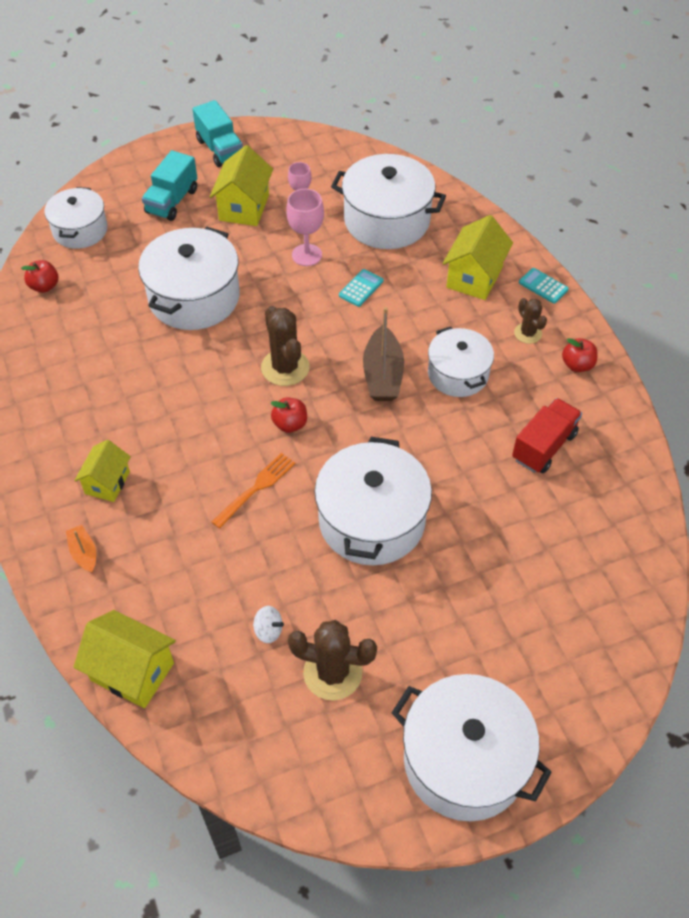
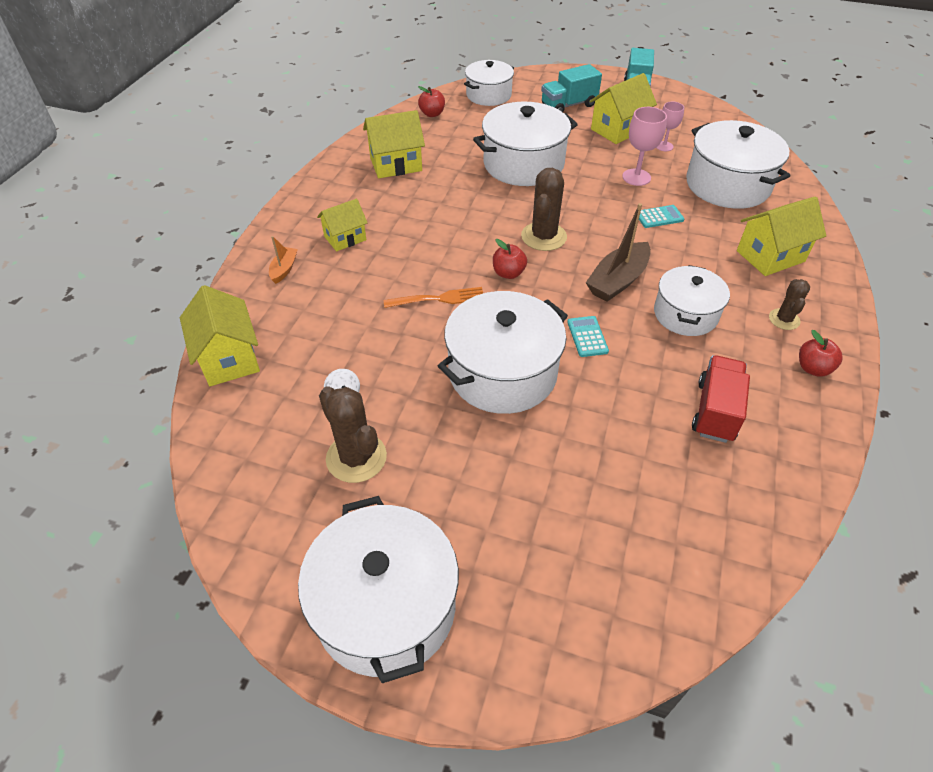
camera: 40 degrees right, 5 degrees down
(70, 370) = (396, 164): none -> yellow house
(543, 286) = (834, 293): turquoise calculator -> turquoise calculator (587, 337)
(544, 446) = (715, 411): red truck -> red truck turned 60 degrees counterclockwise

